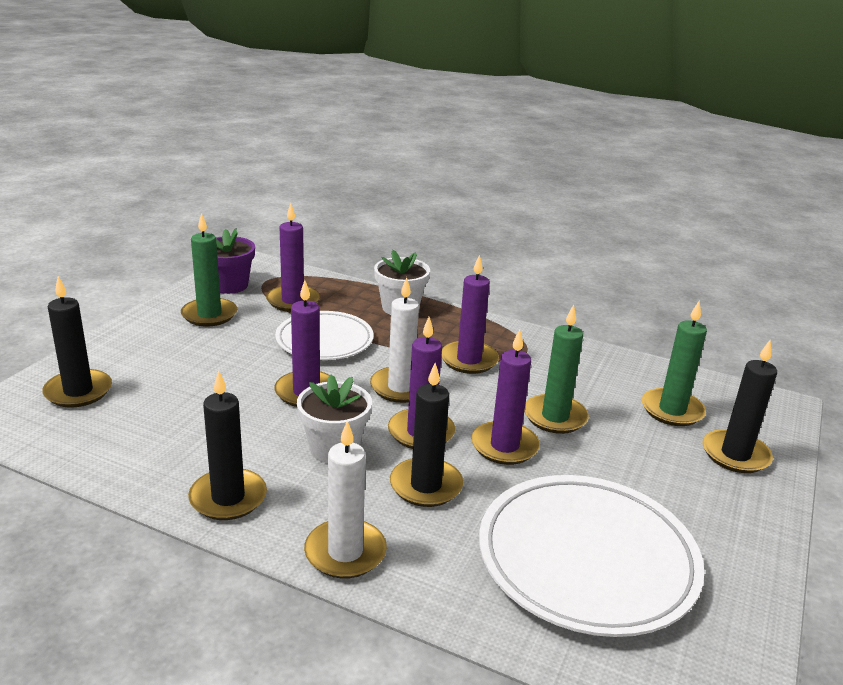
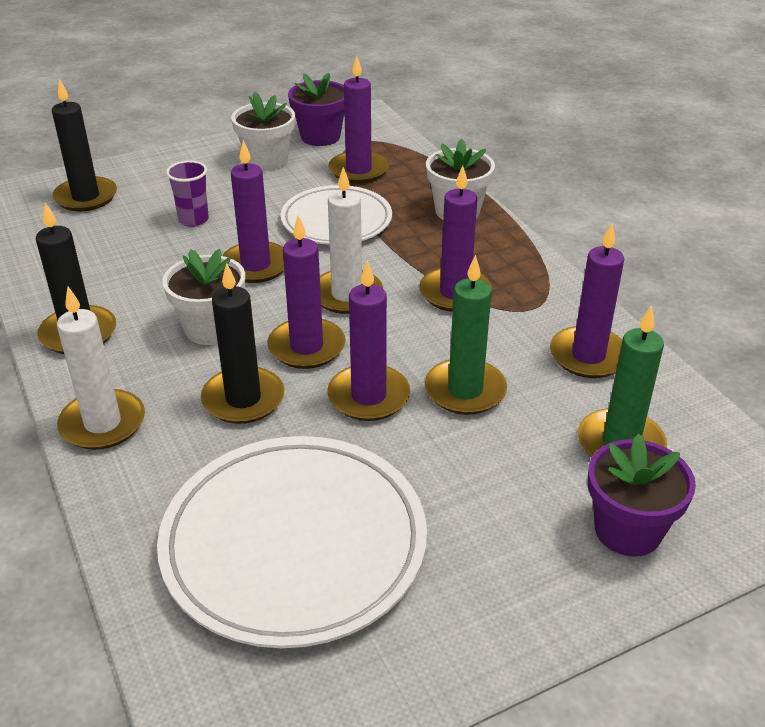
camera: 40 degrees right, 10 degrees up
(207, 376) = (193, 220): none -> purple cup
(209, 315) = (267, 161): green candle -> white flower pot
(592, 368) = (588, 356): none -> purple candle
(735, 454) = (628, 530): black candle -> purple flower pot

